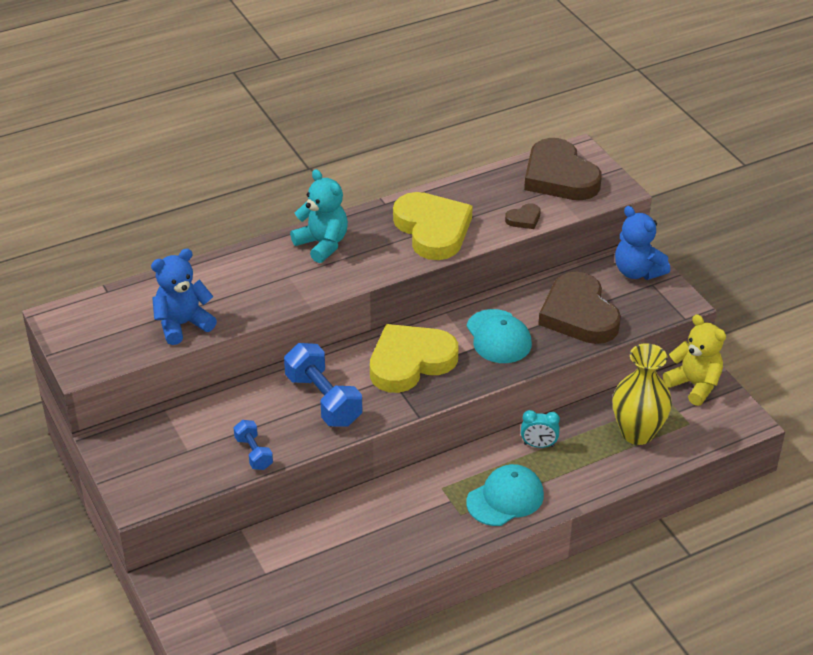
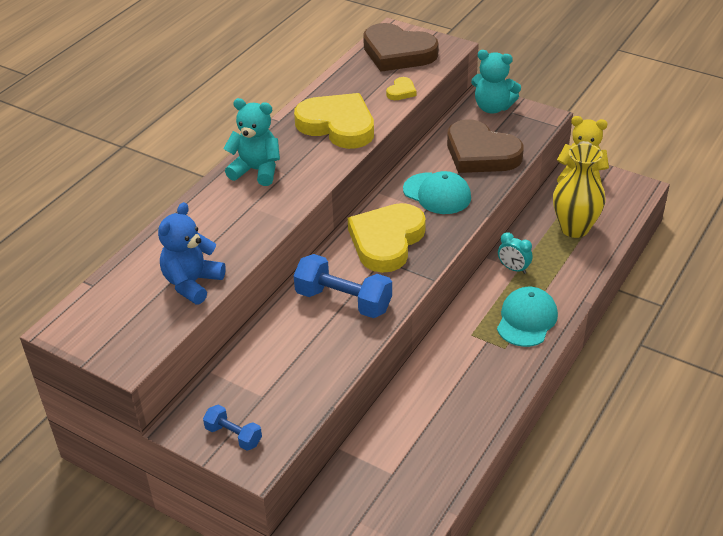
camera: 30 degrees left, 0 degrees up
(254, 453) = (324, 371): blue dumbbell -> blue dumbbell (233, 435)
(524, 219) = (401, 91): brown heart -> yellow heart
(538, 445) = (513, 268): turquoise clock -> turquoise clock turned 60 degrees clockwise
(637, 271) = (493, 107): blue teddy bear -> turquoise teddy bear

